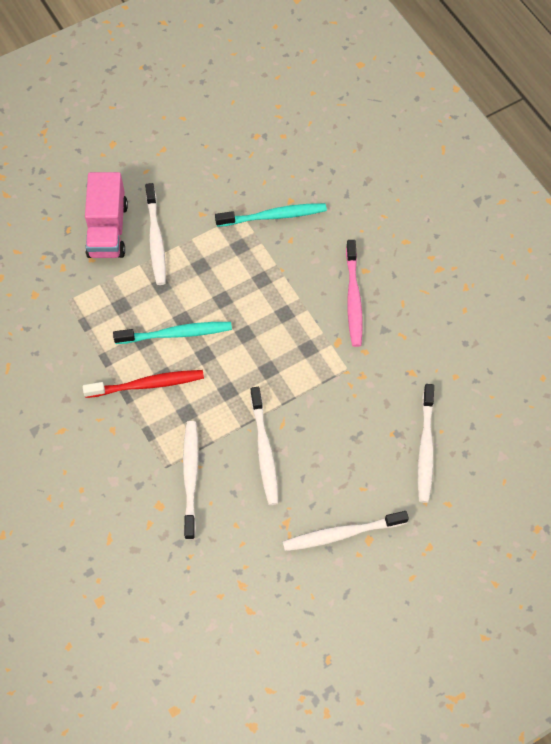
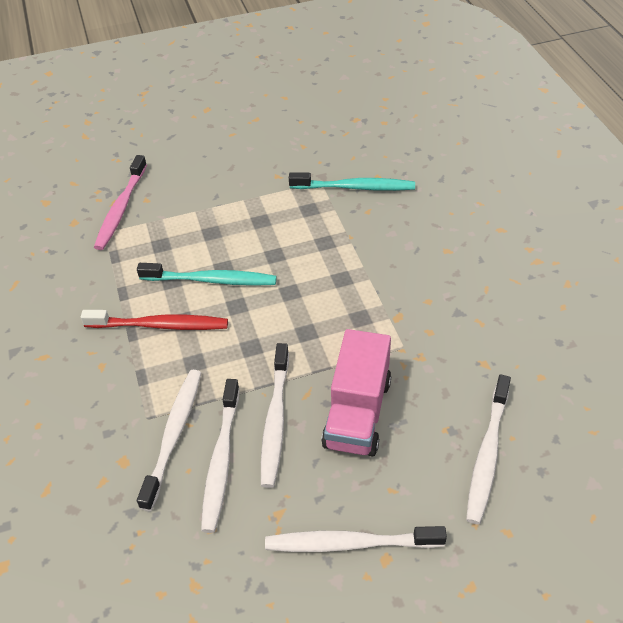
camera: 15 degrees right, 15 degrees down
(107, 230) = (173, 177): pink truck -> pink truck (357, 413)
(156, 239) = (221, 191): white toothbrush -> white toothbrush (221, 460)
(353, 298) = (427, 275): pink toothbrush -> pink toothbrush (121, 208)

